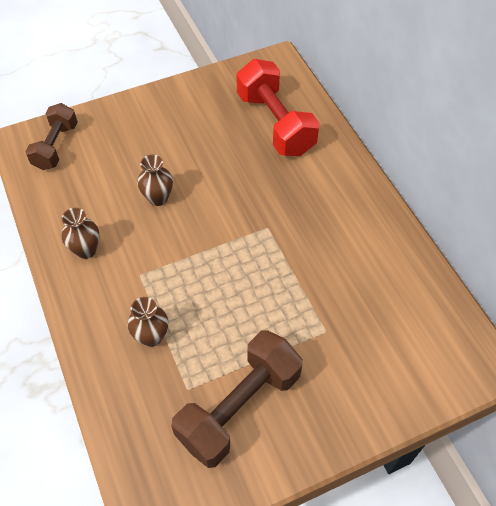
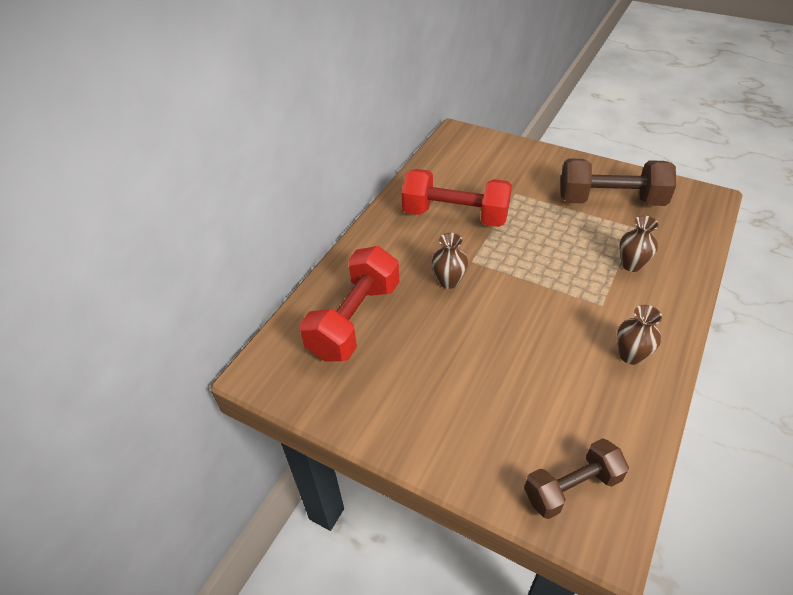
camera: 125 degrees left, 10 degrees down
(158, 198) = (525, 345): brown vase -> brown vase (449, 281)
(335, 256) = (455, 215): none -> red dumbbell

